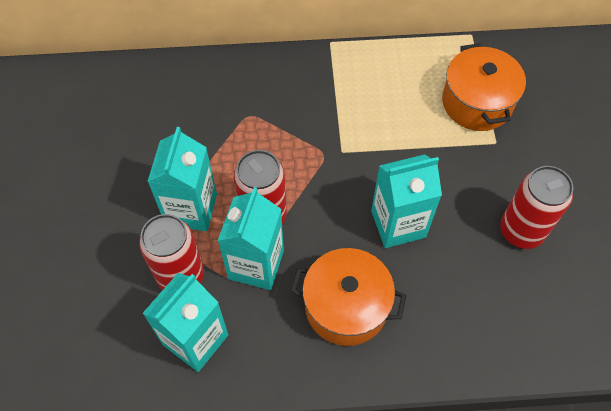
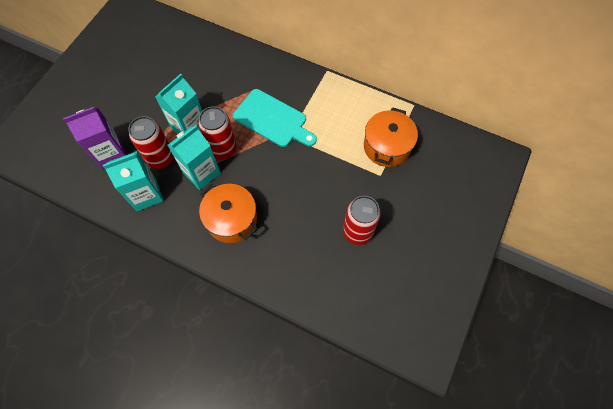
camera: 30 degrees right, 5 degrees up
(96, 308) = (111, 153): none -> purple carton
(304, 141) = (272, 119): none -> turquoise cutting board
(398, 224) = (291, 191): turquoise carton -> none

